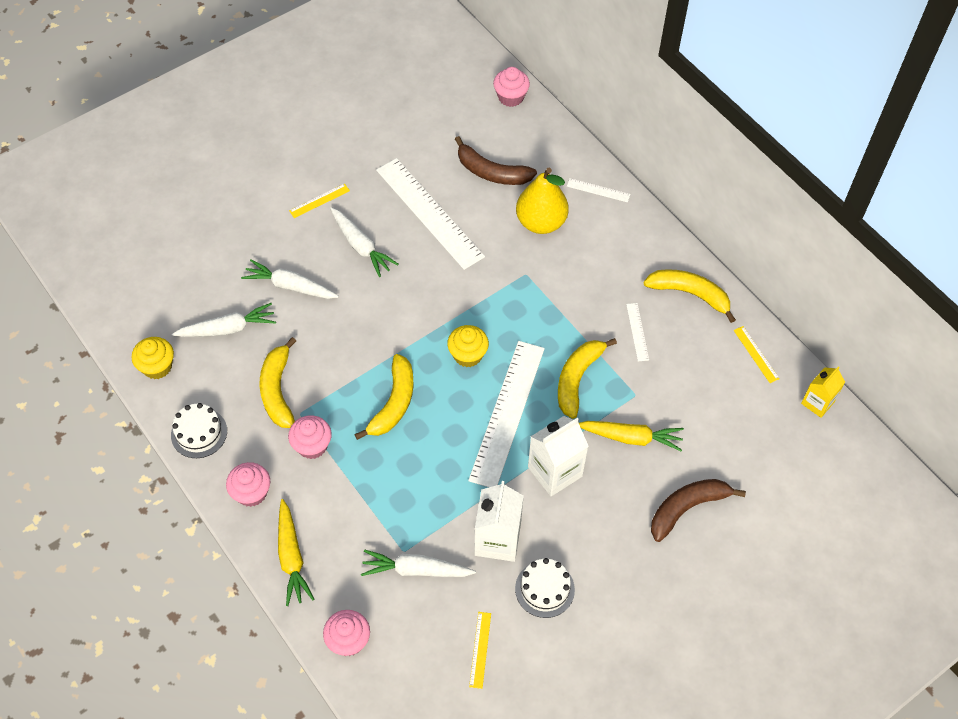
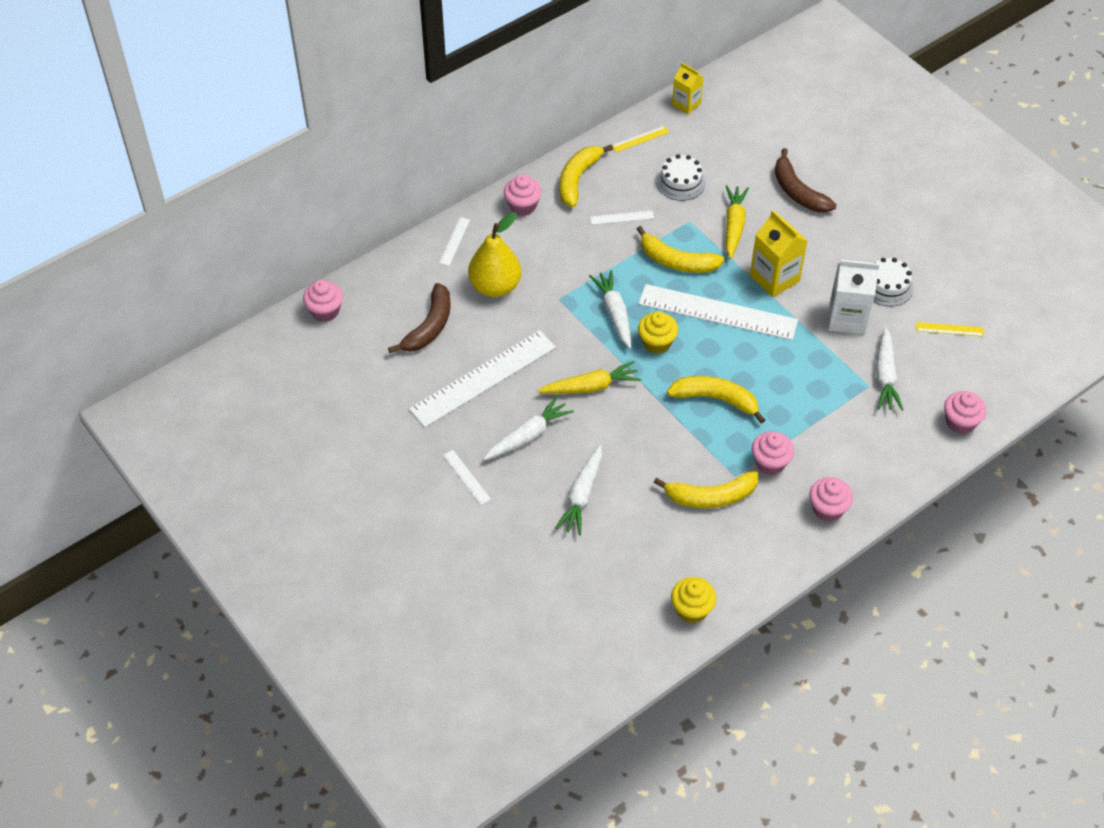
camera: 90 degrees left, 5 degrees down
(199, 433) = (767, 561): white cake -> white cake (680, 182)
(227, 329) = (639, 548): white carrot -> white carrot (614, 313)
(291, 557) = (889, 471): yellow carrot -> yellow carrot (591, 387)
(319, 201) = (466, 477): yellow ruler -> white ruler
(555, 471) = (774, 278): white carton -> yellow carton
(648, 245) = (522, 206): none -> pink cupcake

